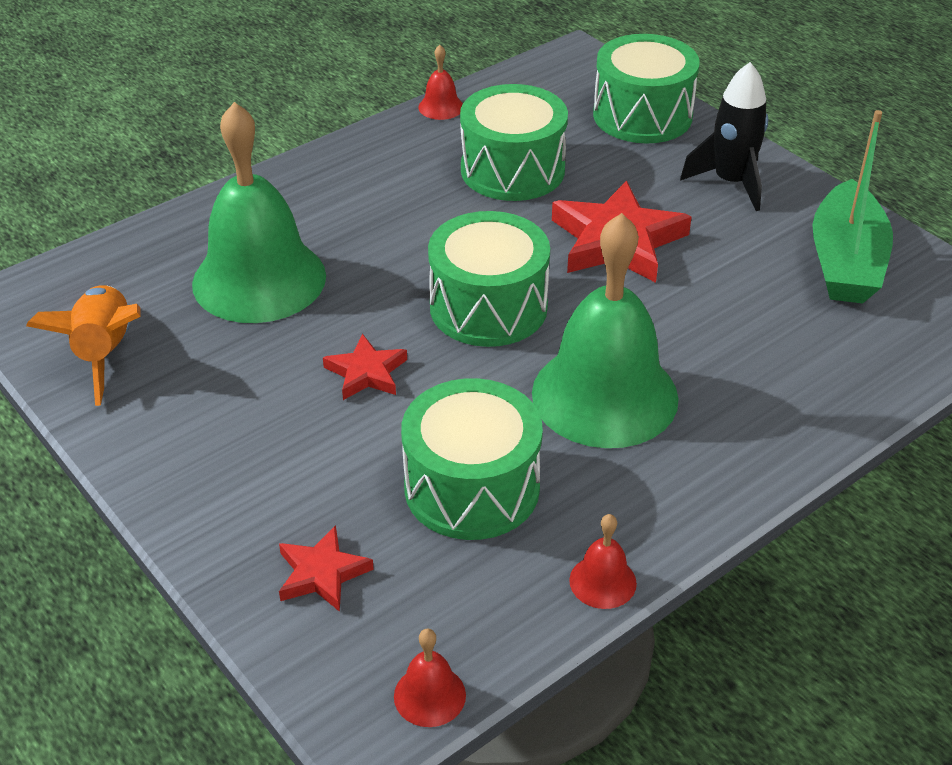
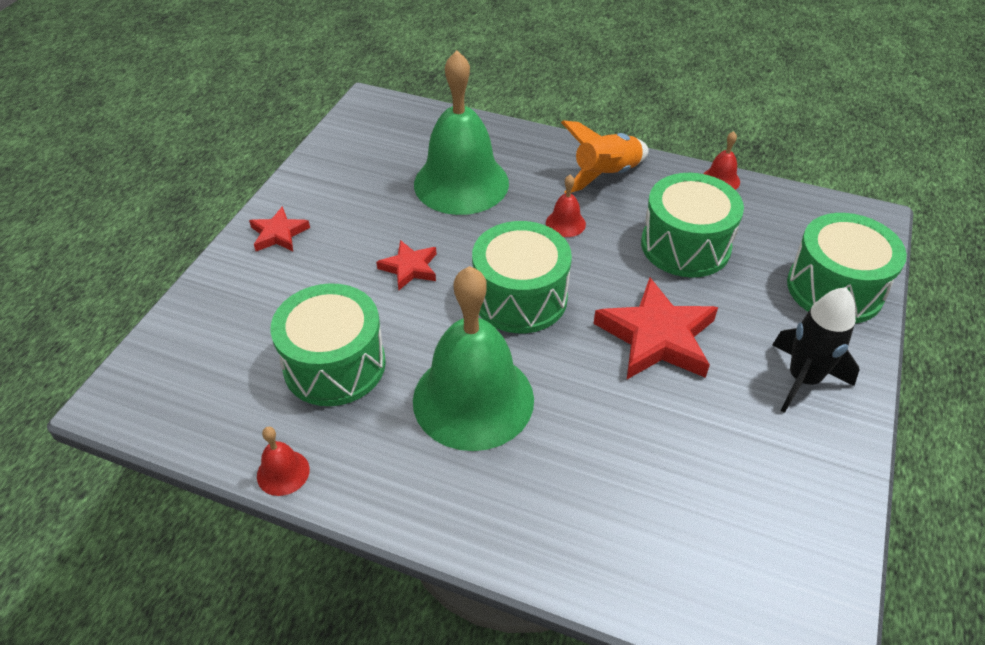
camera: 60 degrees right, 5 degrees up
(105, 353) = (350, 157): orange rocket -> orange rocket (606, 175)
(322, 573) = (222, 327): red star -> red star (279, 234)
(429, 695) = (145, 420): red bell -> red bell (565, 223)
(845, 262) = (770, 502): green boat -> none

